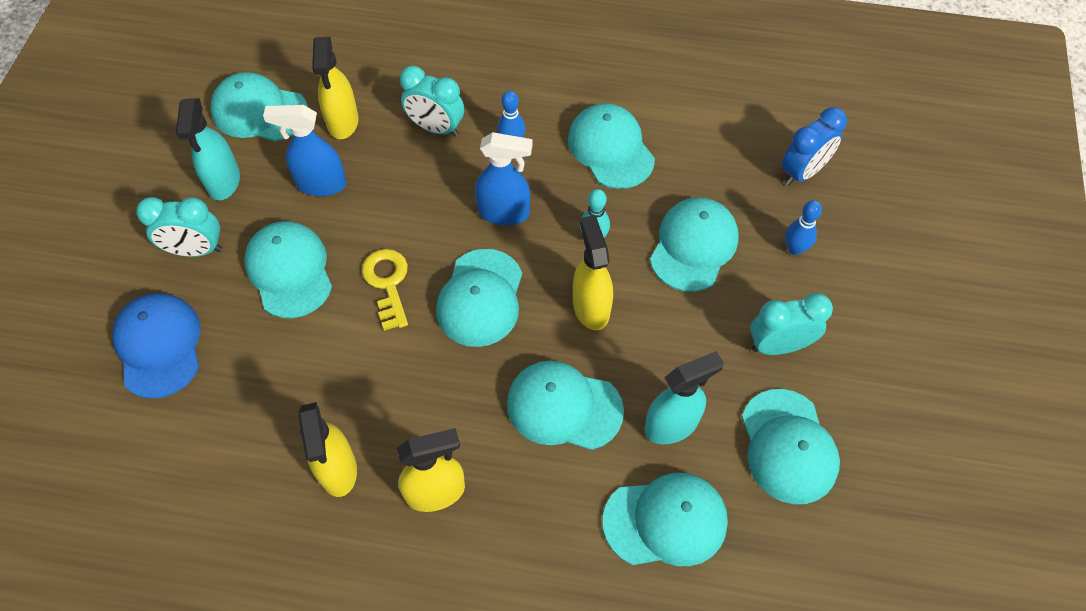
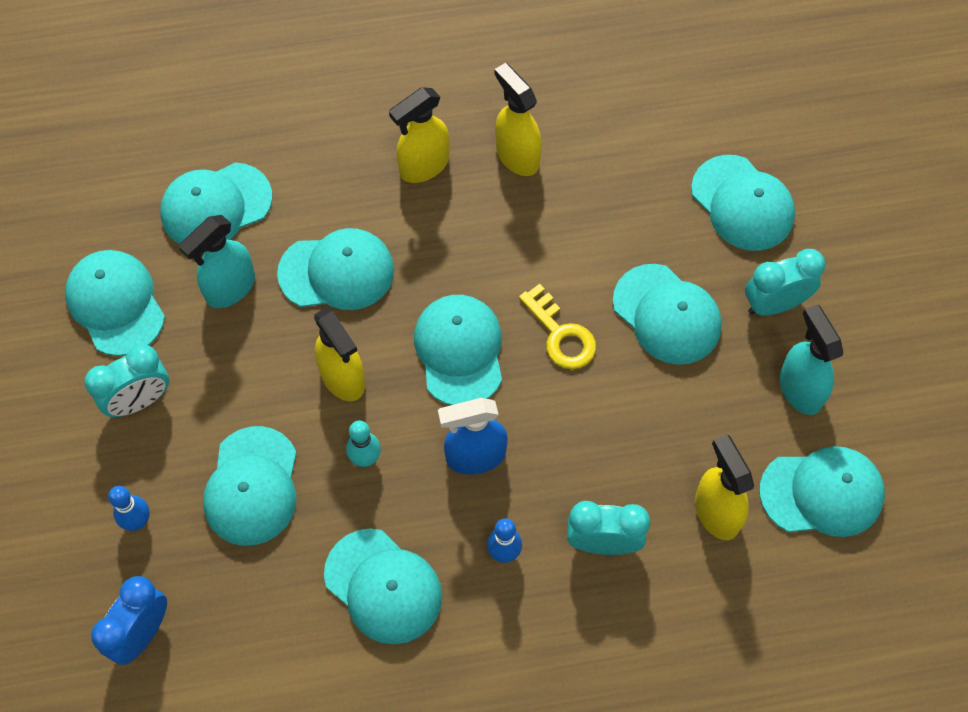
camera: 160 degrees right, 5 degrees up
(159, 346) = (742, 203): blue cap -> turquoise cap
(321, 184) = (693, 422): blue spray bottle -> none

